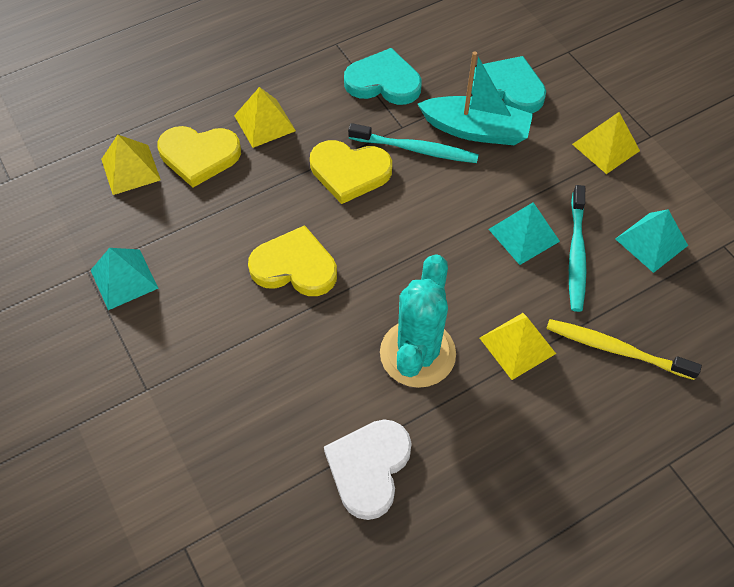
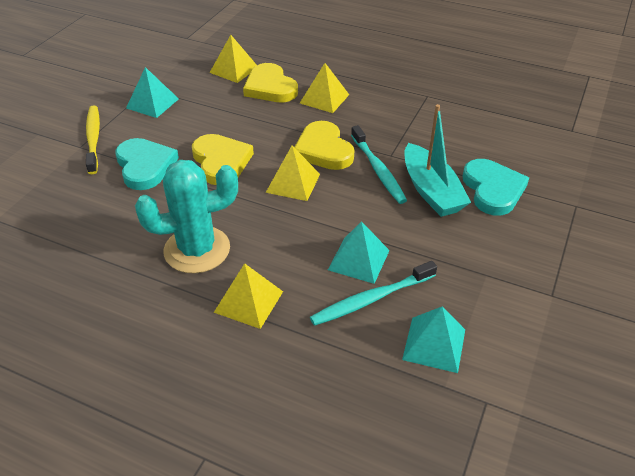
camera: 55 degrees right, 15 degrees down
(369, 468) = (82, 268): white heart -> none
(383, 82) = (420, 129): turquoise heart -> turquoise heart (145, 166)
(605, 147) = (503, 270): yellow pyramid -> yellow pyramid (293, 183)
(615, 349) = (296, 367): yellow toothbrush -> yellow toothbrush (93, 139)

